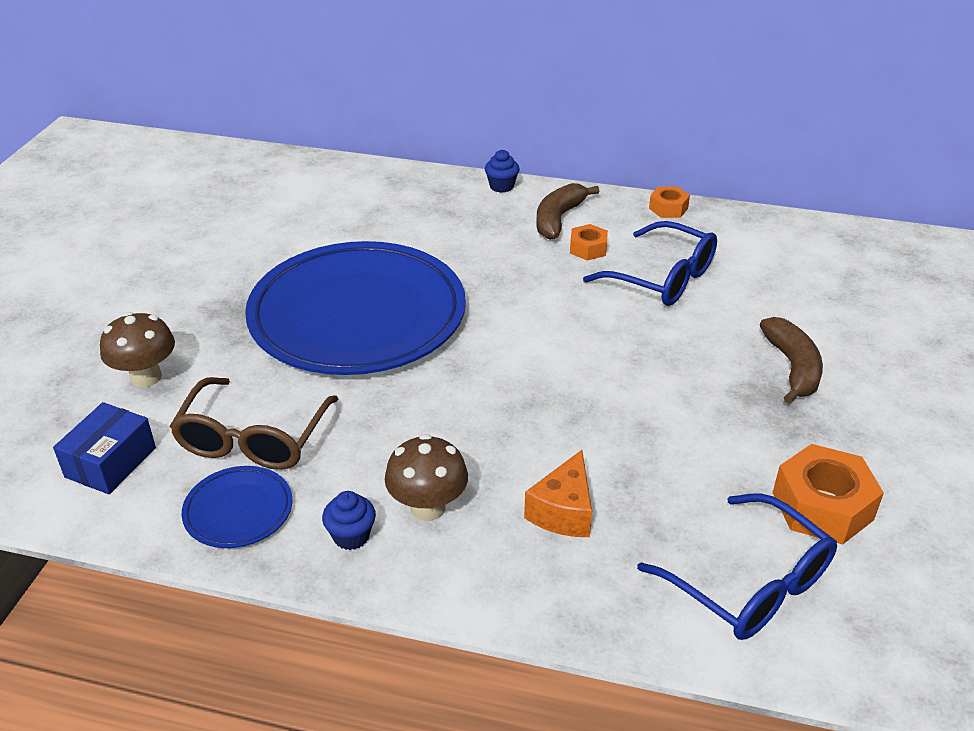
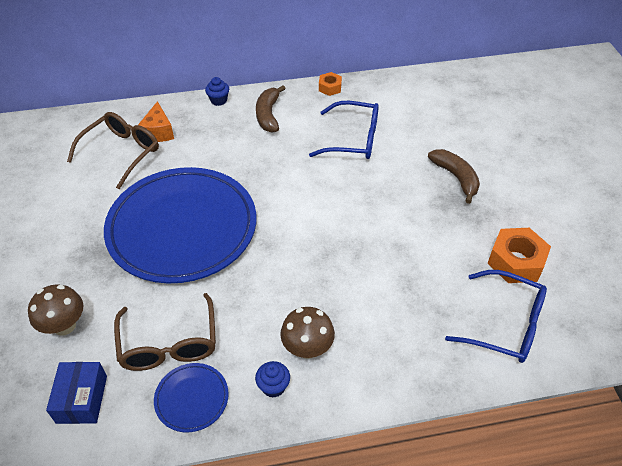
camera: 25 degrees left, 10 degrees up
(339, 213) = (122, 152): none -> brown glasses
(563, 511) = (385, 319): orange cheese -> orange cheese (158, 132)
(588, 248) = (298, 131): orange nut -> none

